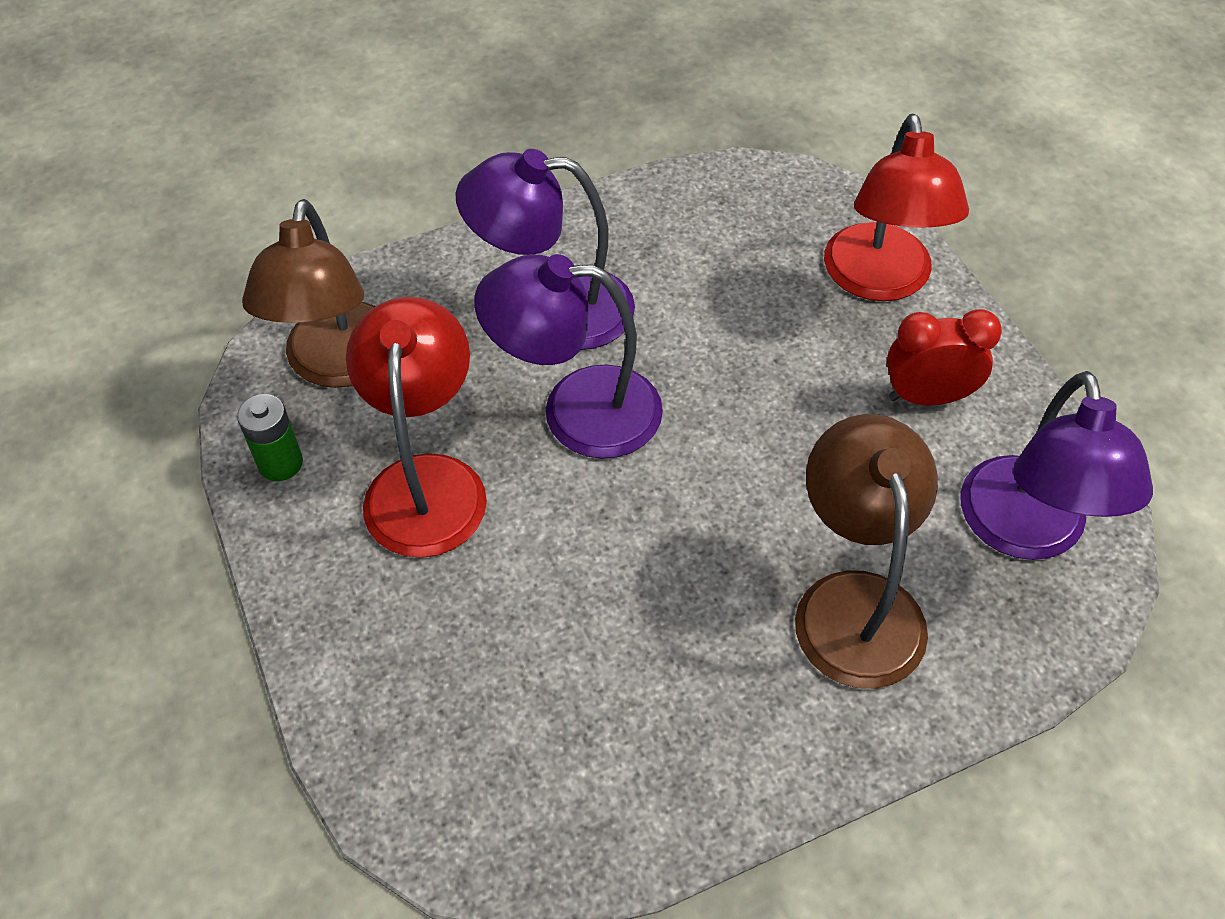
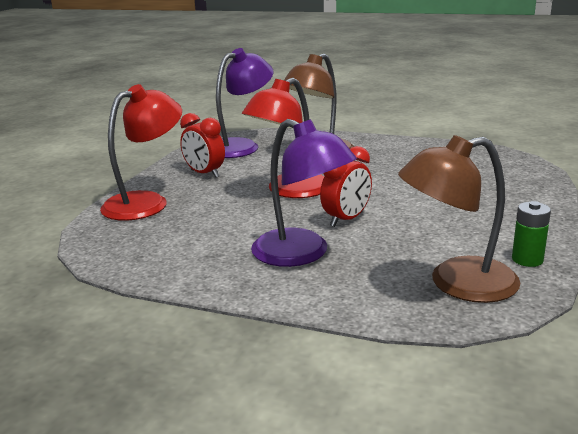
camera: 135 degrees left, 30 degrees down
(338, 365) = (457, 283): brown lamp -> brown lamp turned 150 degrees counterclockwise
(426, 482) = (448, 226): red lamp -> red lamp (289, 191)
(577, 411) = (346, 219): purple lamp -> red clock

